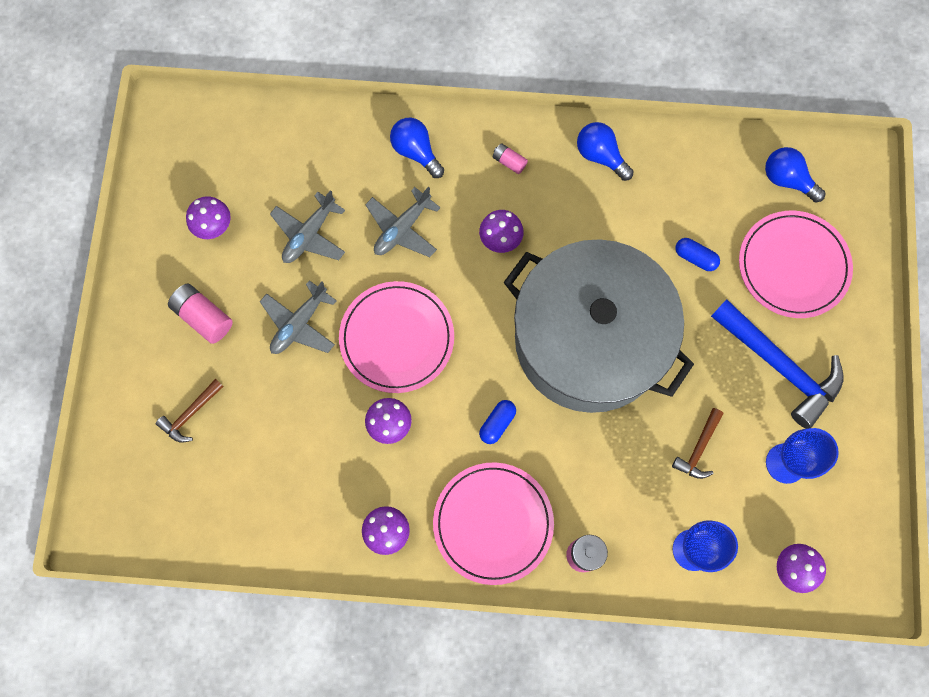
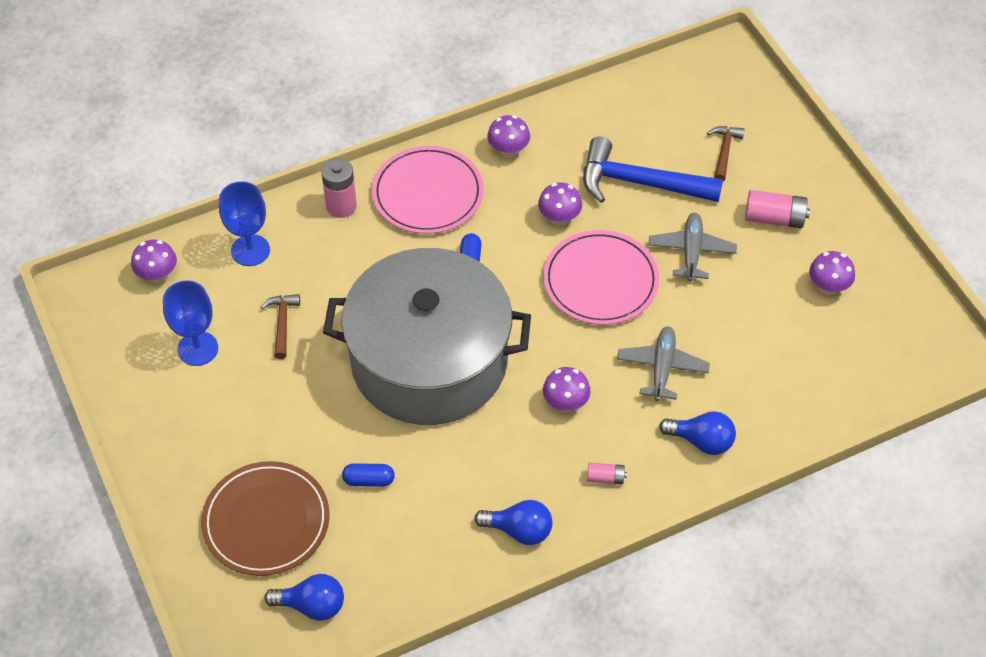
camera: 150 degrees right, 20 degrees down
(309, 235) = (740, 322): grey plane -> none
(779, 366) = (239, 423): blue hammer -> blue hammer (640, 182)
(793, 266) = (266, 521): pink plate -> brown plate

